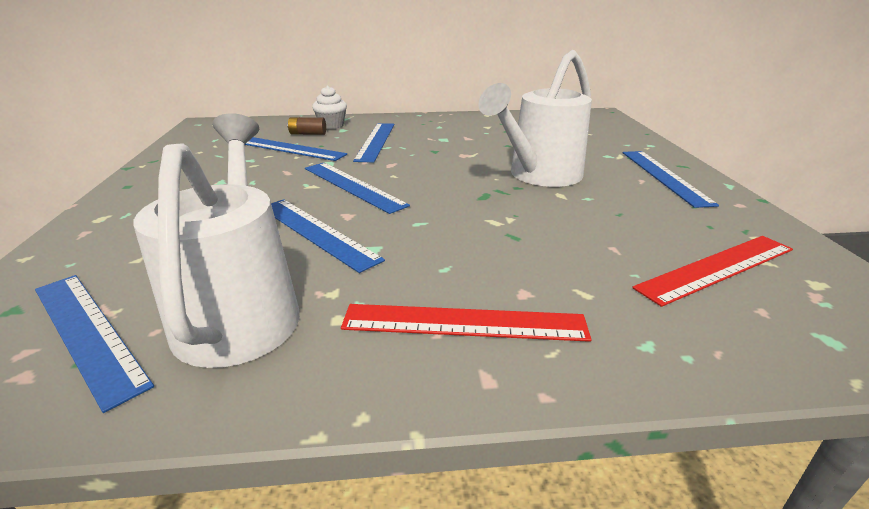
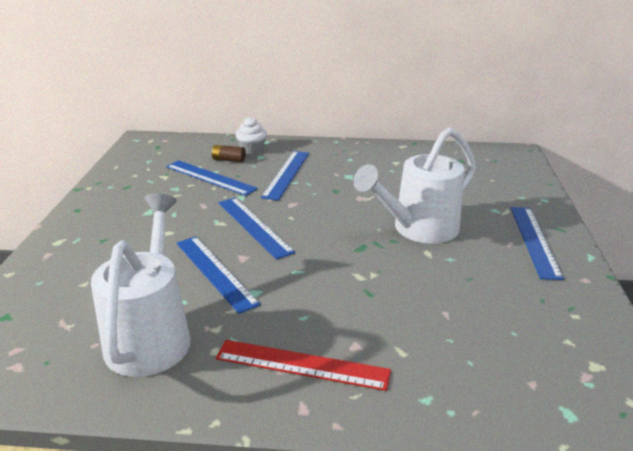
camera: 10 degrees right, 0 degrees up
(87, 333) = (52, 340): blue ruler -> none
(716, 268) = (520, 341): red ruler -> none

